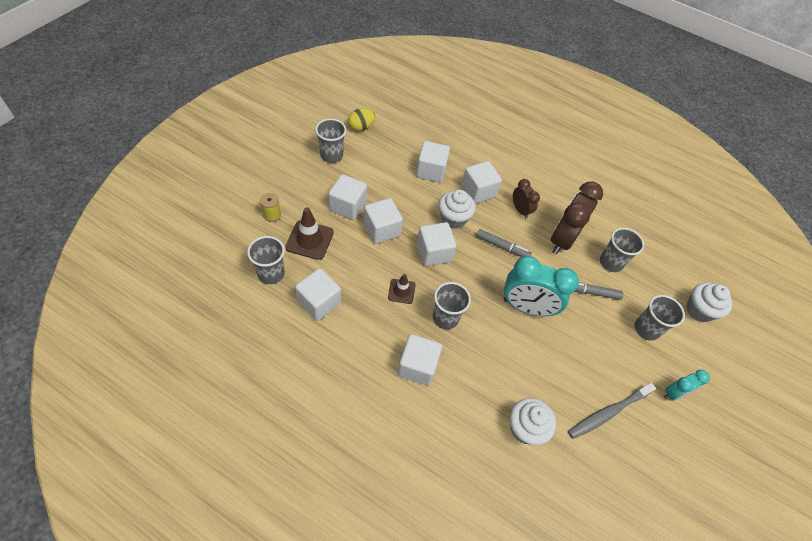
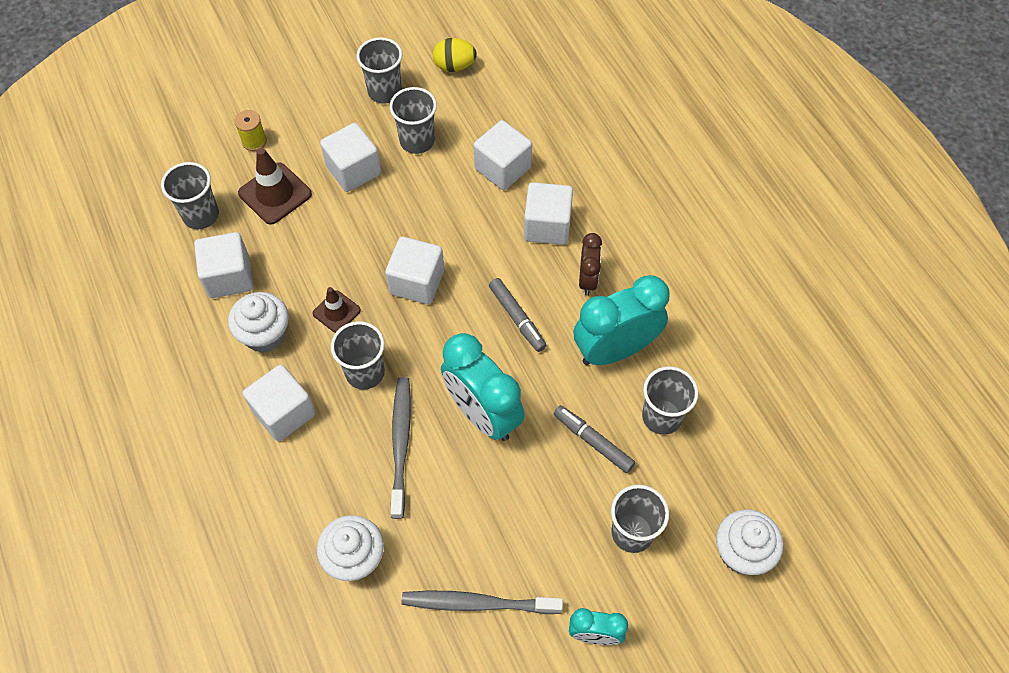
camera: 40 degrees right, 5 degrees up
(372, 175) = (417, 141): none -> grey cup
(381, 229) = (373, 220): white cube -> none
(453, 218) = (480, 248): white cupcake -> white cupcake (265, 334)
(497, 347) = (401, 444): none -> grey toothbrush
(562, 239) = (615, 349): brown clock -> turquoise clock

